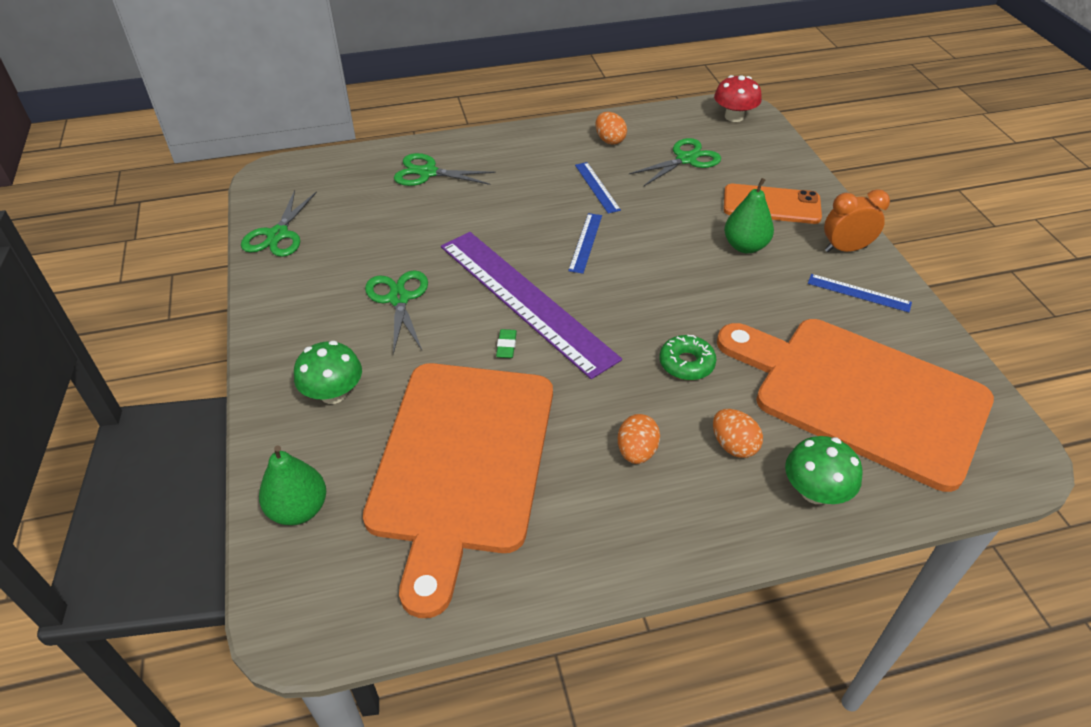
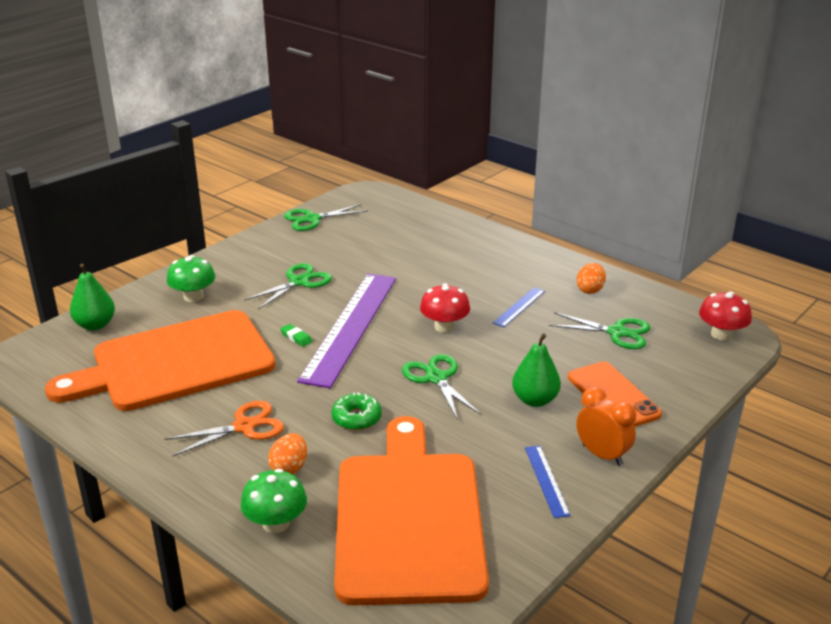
camera: 55 degrees right, 15 degrees down
(428, 173) = (442, 238): green scissors -> green scissors (436, 378)
(506, 346) = (296, 337): green eraser -> green eraser turned 75 degrees clockwise
(585, 242) = (444, 327): blue ruler -> red mushroom
(636, 452) = (244, 426): orange egg -> orange scissors

